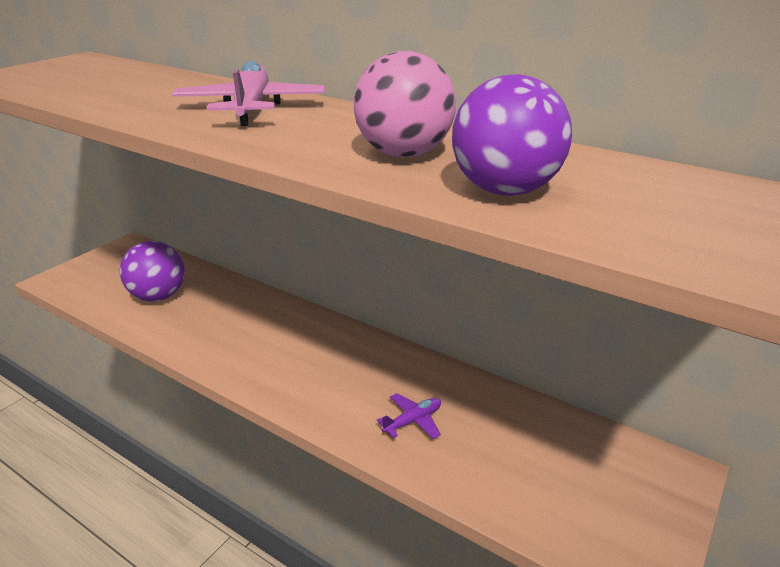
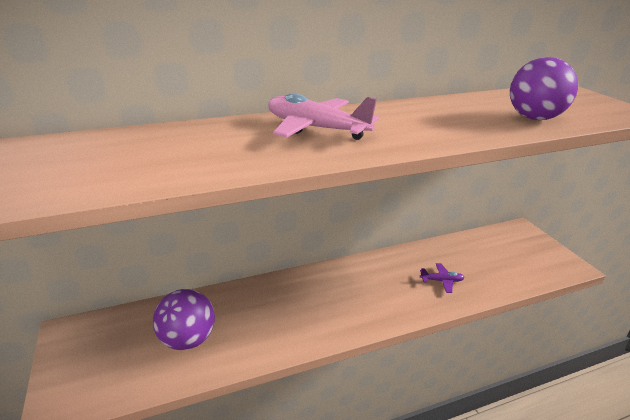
camera: 55 degrees left, 0 degrees up
(404, 154) = (462, 120): pink ball -> none
(413, 421) = (441, 281): purple plane -> purple plane turned 90 degrees clockwise

